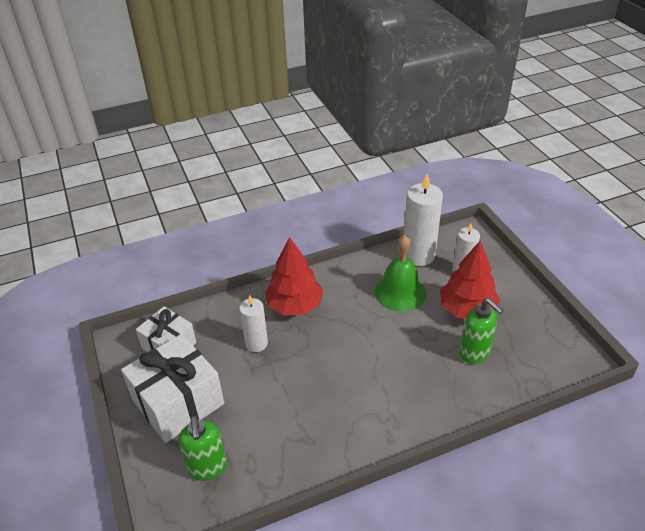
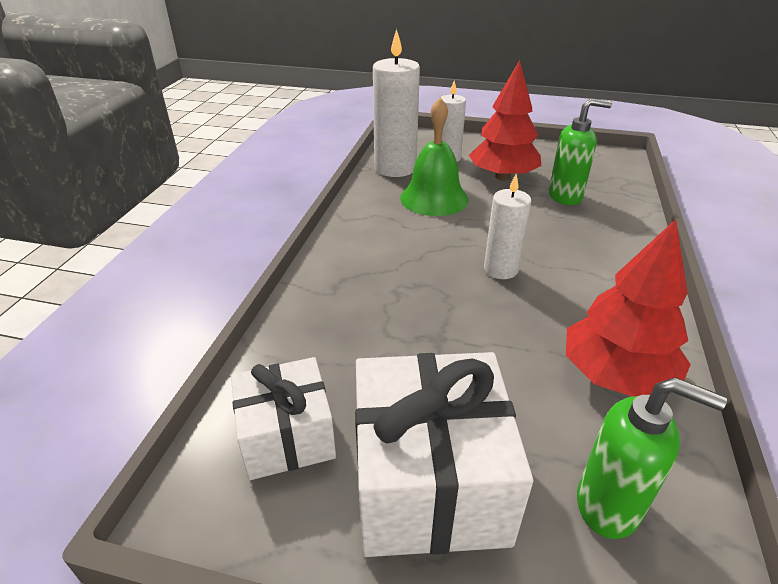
camera: 55 degrees left, 5 degrees down
(256, 343) = (393, 334): white candle -> white candle (500, 269)
(295, 305) = (364, 272): red tree -> red tree (616, 375)

